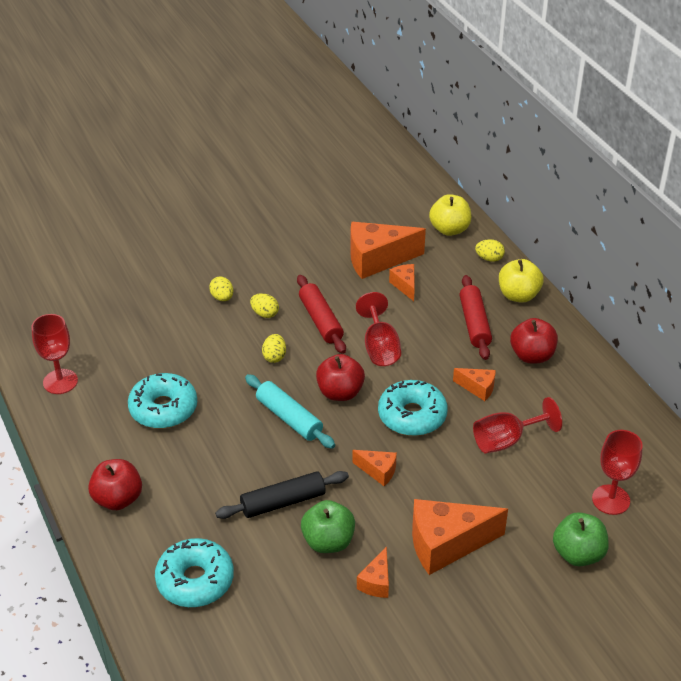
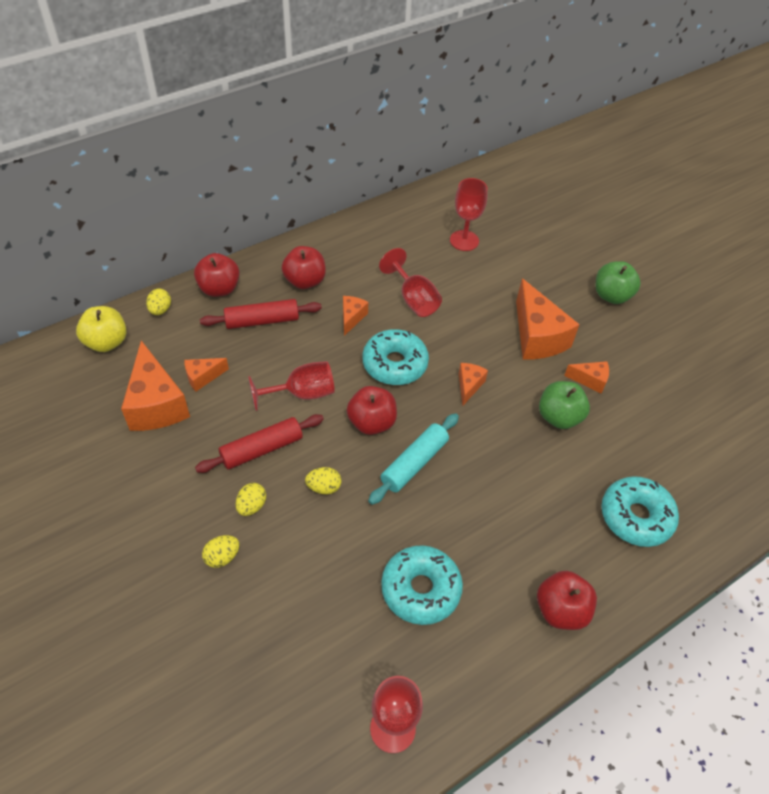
camera: 100 degrees left, 10 degrees up
(283, 502) = (524, 456): black rolling pin -> none
(518, 295) = (219, 289): yellow apple -> red apple
(578, 554) = (522, 260): green apple -> green apple (611, 296)

